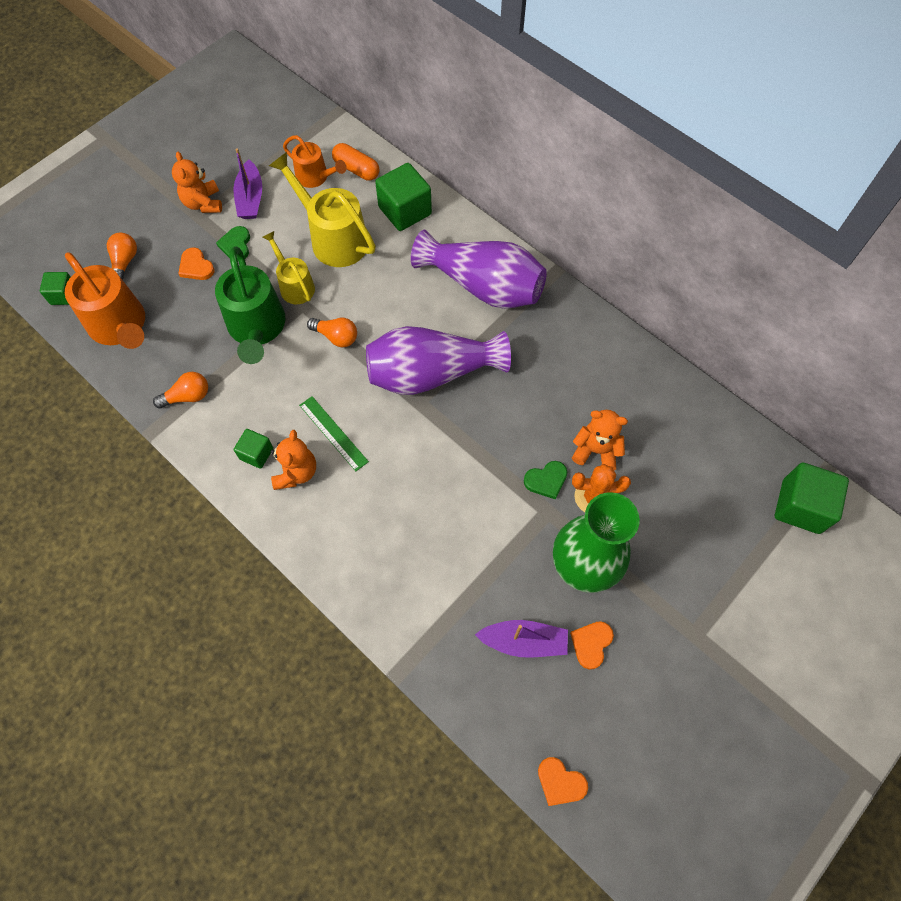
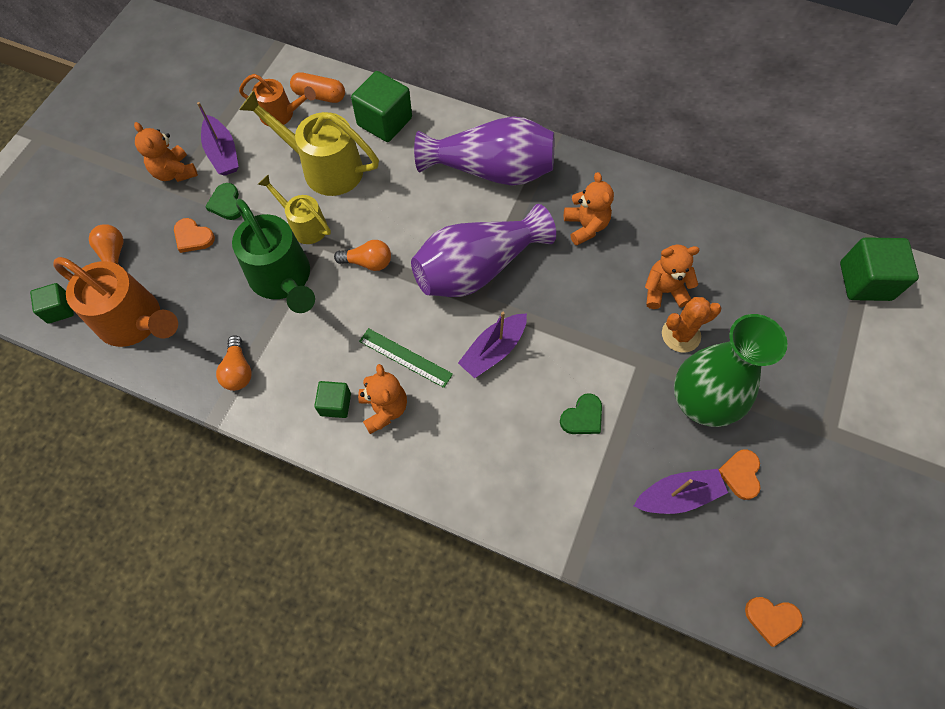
camera: 20 degrees left, 0 degrees up
(187, 396) = (238, 370): orange light bulb -> orange light bulb turned 120 degrees clockwise
(413, 453) = (493, 350): none -> purple boat
(546, 480) = (630, 334): green heart -> green heart (582, 417)
(548, 366) = (585, 226): none -> orange teddy bear

